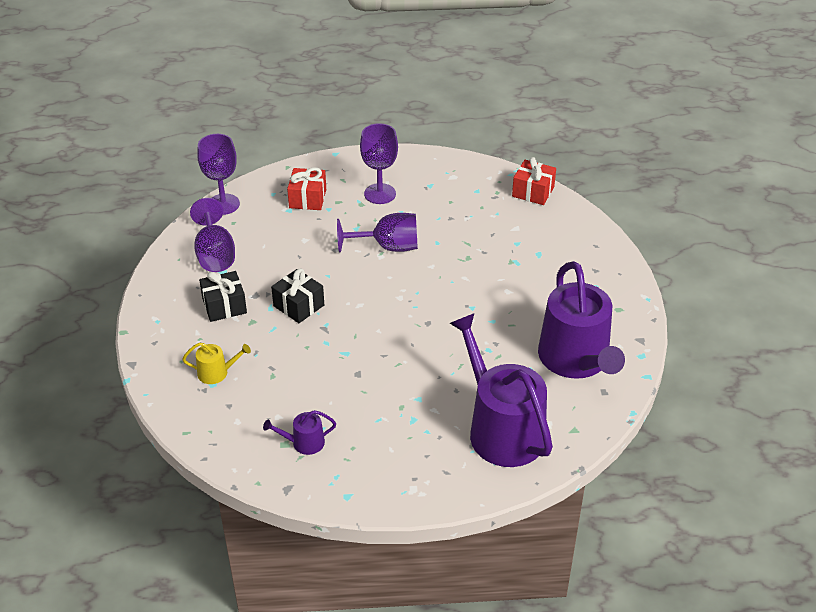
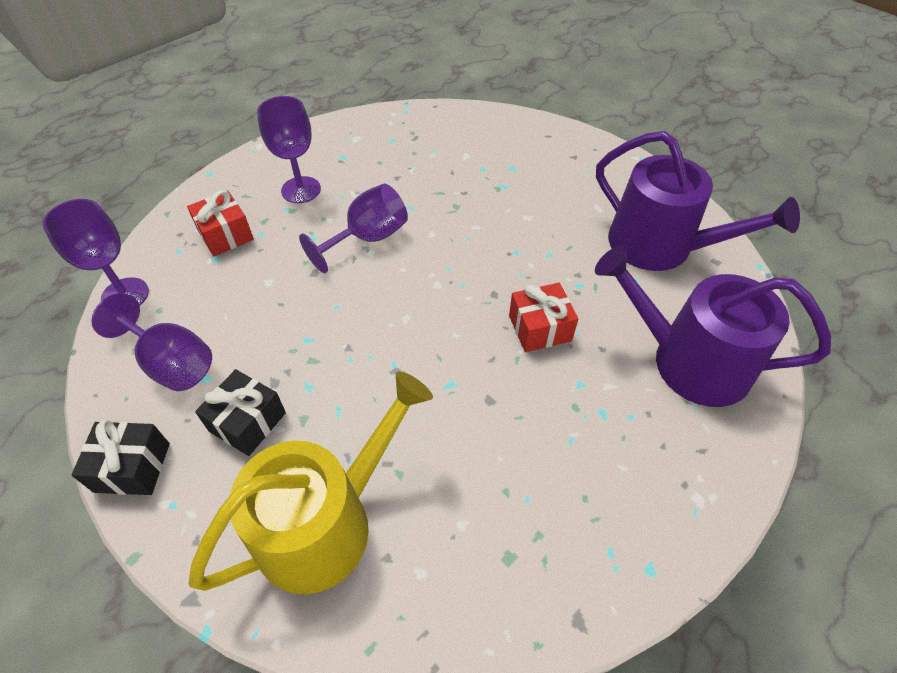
camera: 40 degrees left, 10 degrees up
(217, 373) = (326, 522): yellow watering can -> yellow watering can, size x2.40
(299, 305) = (339, 362): black gift -> black gift (132, 467)
(304, 443) = (528, 537): purple watering can -> none
(533, 192) = (443, 117): red gift -> red gift (540, 328)

